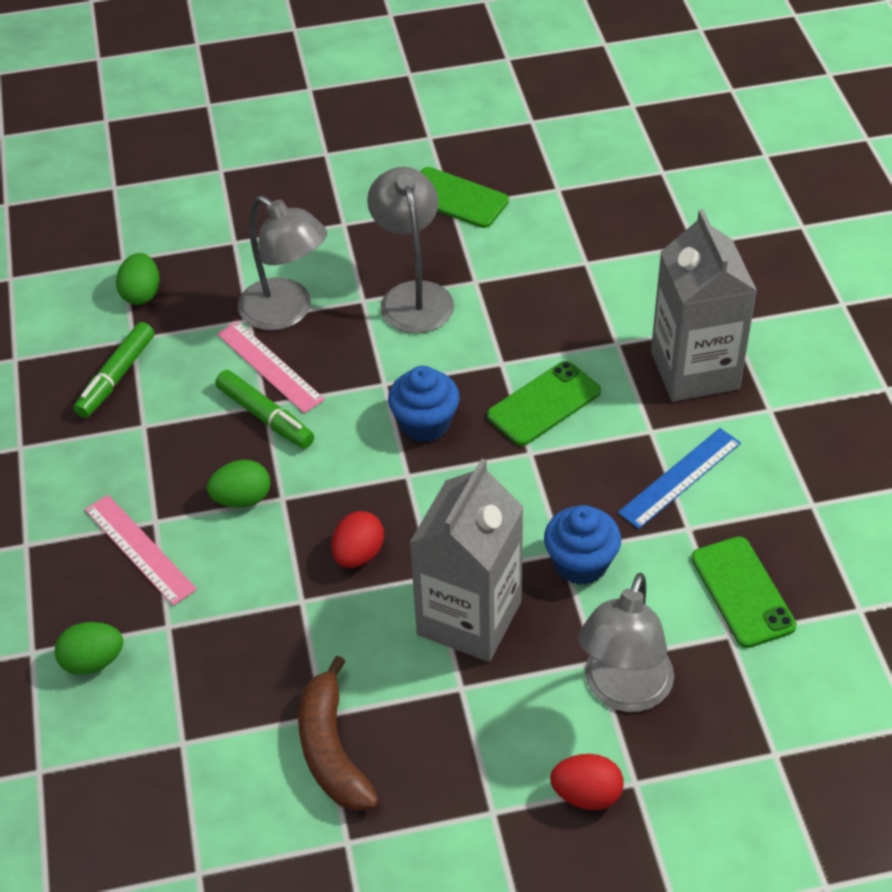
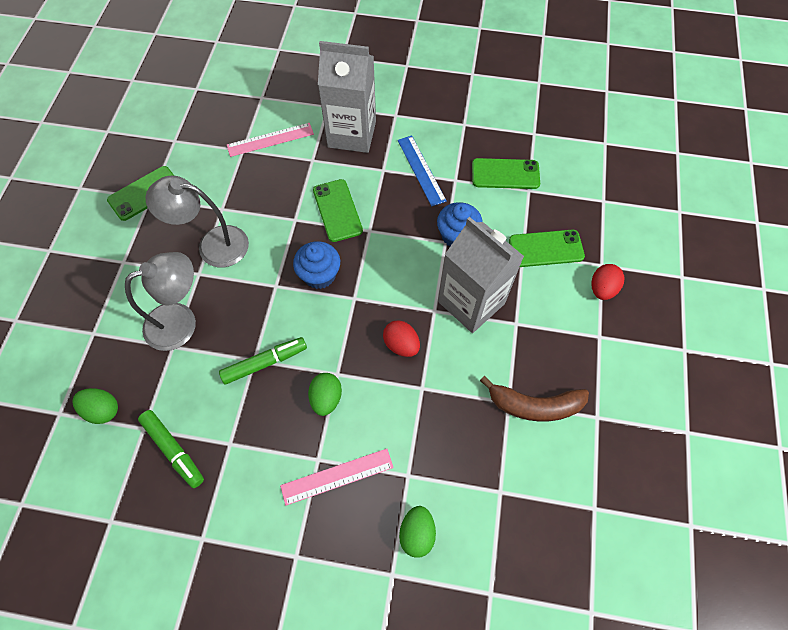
camera: 70 degrees left, 15 degrees up
(269, 367) = (223, 347): pink ruler -> pink ruler (270, 140)
(623, 691) = (546, 248): grey lamp -> green phone

